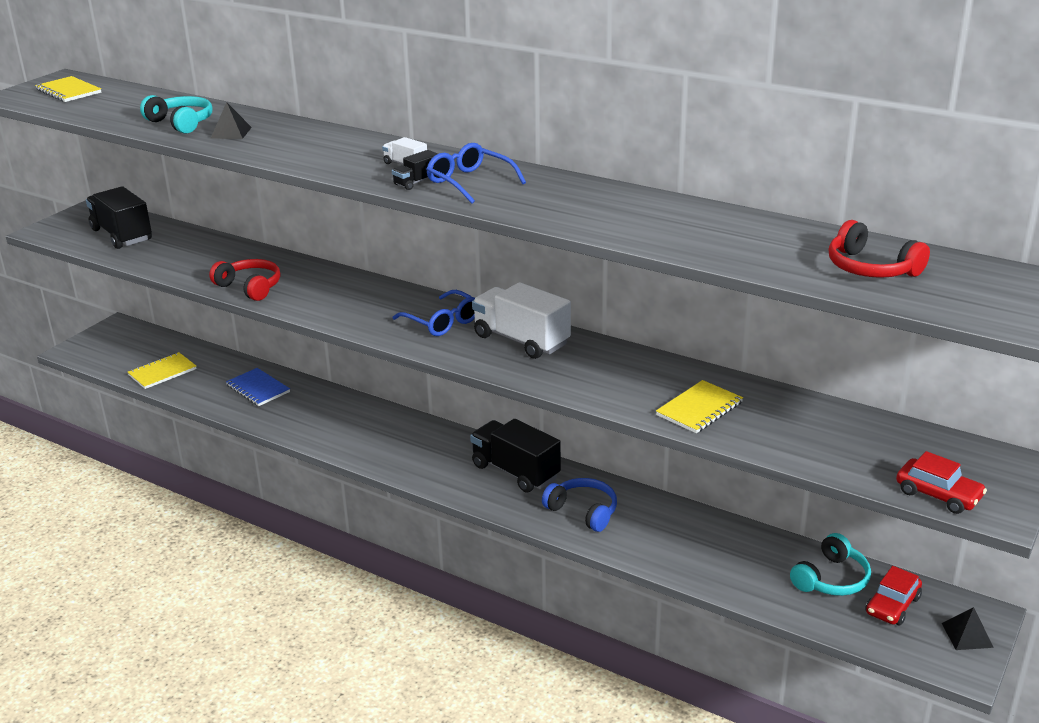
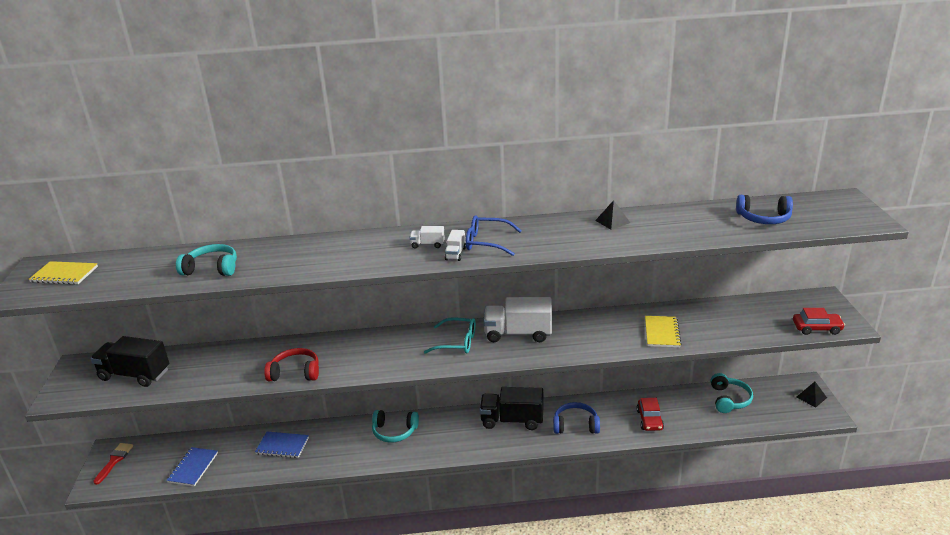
camera: 35 degrees left, 0 degrees up
(110, 337) = (114, 461): none -> red brush
(162, 372) = (193, 467): yellow notebook -> blue notebook
(231, 132) = (265, 263): black pyramid -> black pyramid (612, 221)
(377, 425) = (394, 431): none -> turquoise headphones
(417, 182) = (455, 254): black truck -> white truck
(442, 322) = (457, 342): blue glasses -> turquoise glasses
(870, 268) = (763, 218): red headphones -> blue headphones
(892, 605) = (768, 399): red car -> red car (649, 420)

